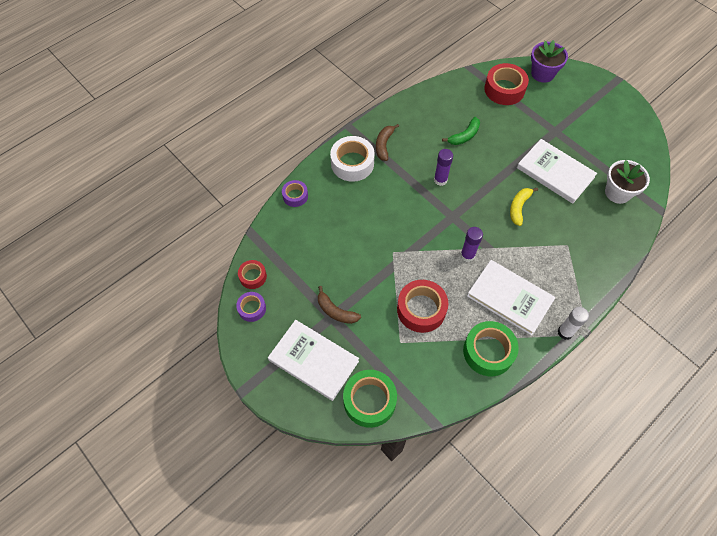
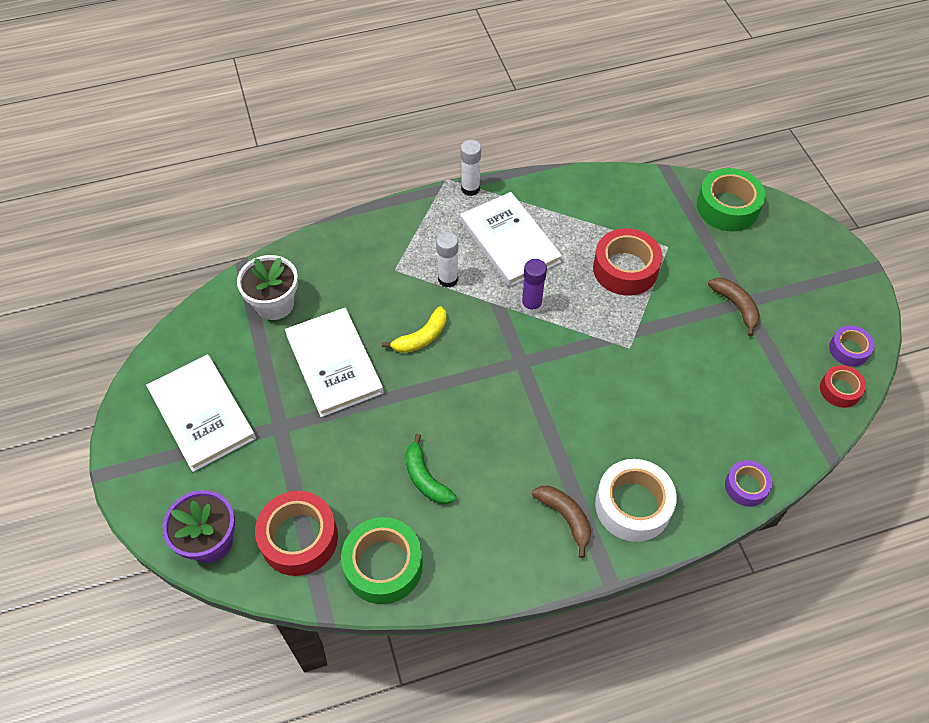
camera: 155 degrees left, 5 degrees down
(313, 360) = (781, 265): white book -> white book (202, 414)
(384, 145) = (565, 517): brown banana -> brown banana turned 75 degrees counterclockwise
(440, 180) = (507, 421): purple glue stick -> none
(464, 136) = (425, 478): green banana -> green banana turned 105 degrees counterclockwise
(488, 351) = (569, 202): green tape -> green tape (383, 565)
(530, 252) = (448, 279): none -> white glue stick

